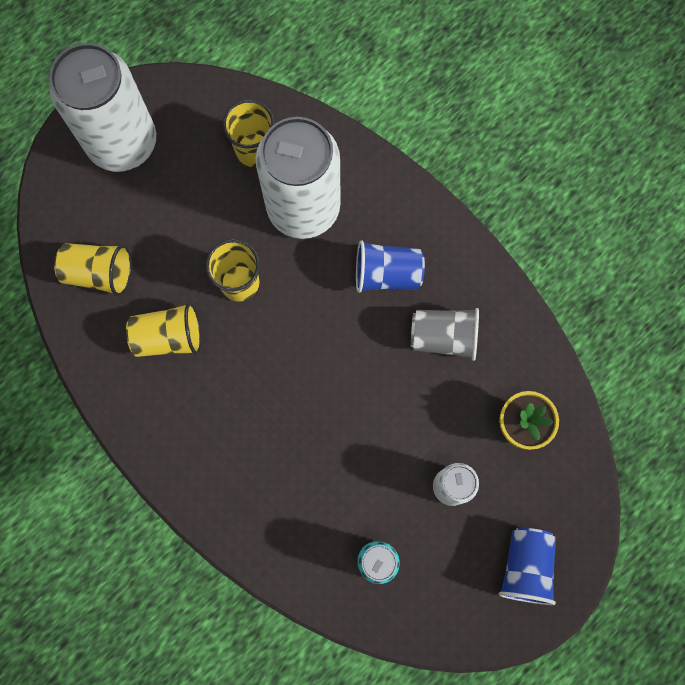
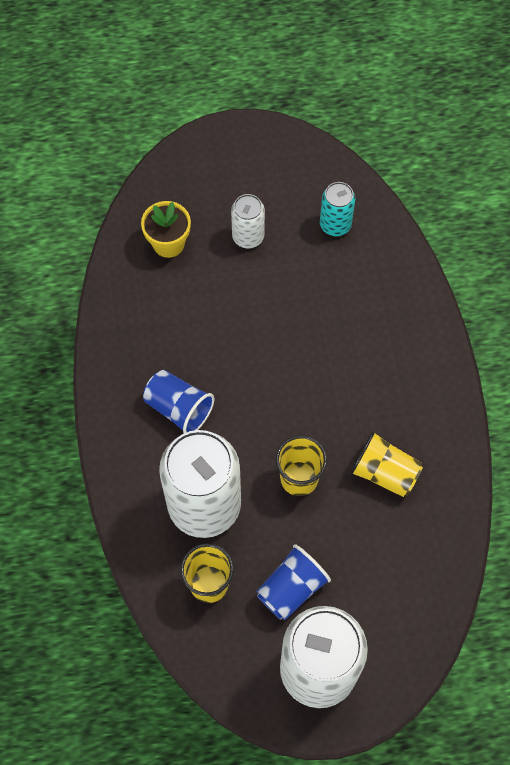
camera: 145 degrees left, 10 degrees down
(99, 273) = (409, 562): yellow cup -> none
(443, 337) = (173, 335): grey cup -> none
(525, 566) = (237, 161): blue cup -> blue cup (291, 588)

